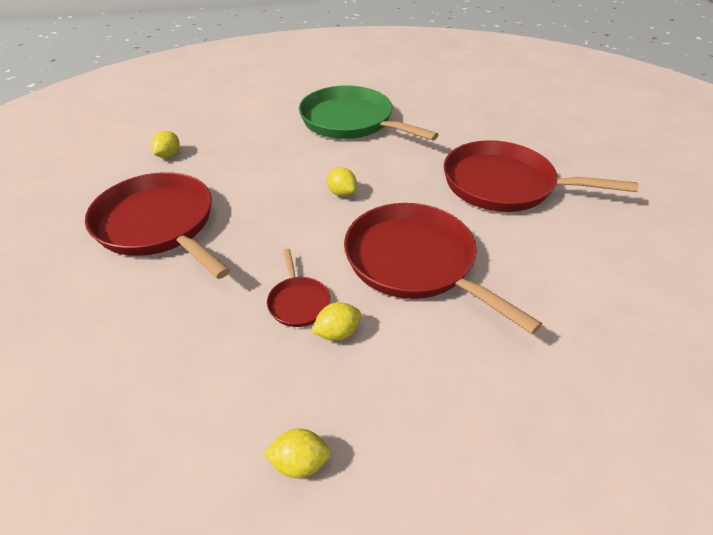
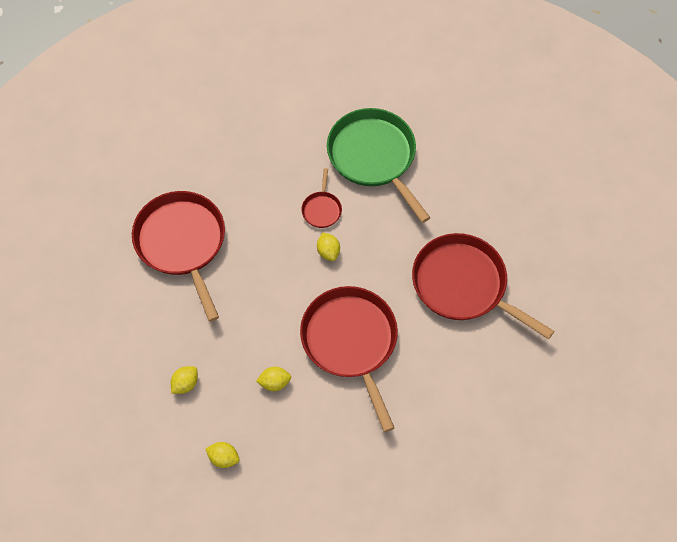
camera: 20 degrees right, 20 degrees up
(168, 155) = (204, 158): yellow lemon -> yellow lemon (185, 384)
(298, 302) = (258, 350): red pan -> red pan (322, 209)

